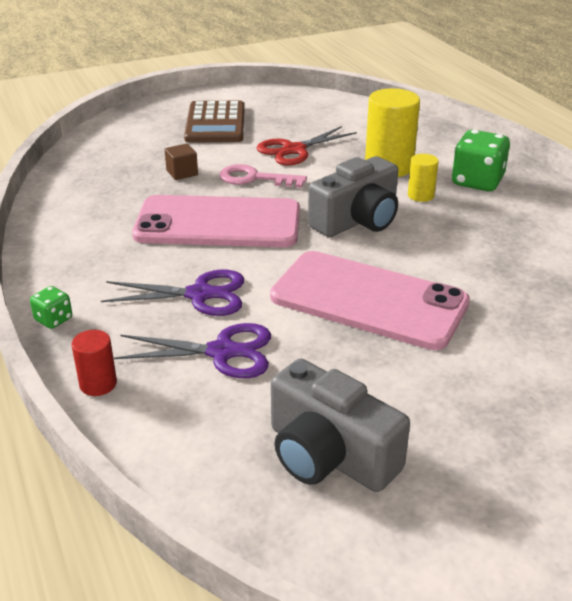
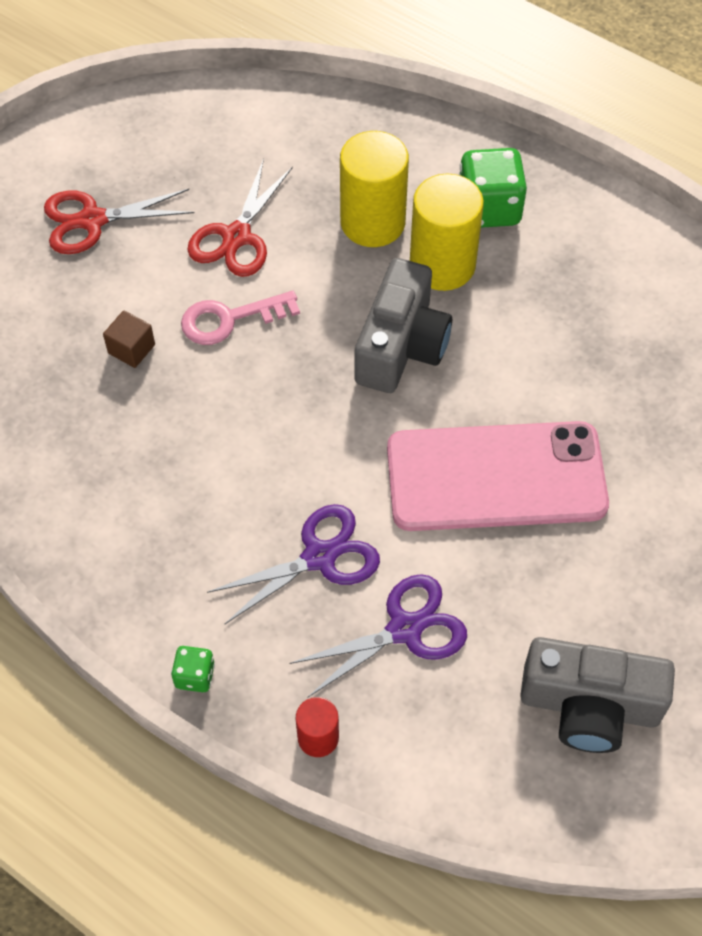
camera: 30 degrees left, 25 degrees up
(215, 123) = (92, 220): brown calculator -> red scissors
(218, 223) = (249, 426): pink phone -> none
(420, 195) = (442, 265): yellow cylinder -> yellow cylinder, size x1.94

